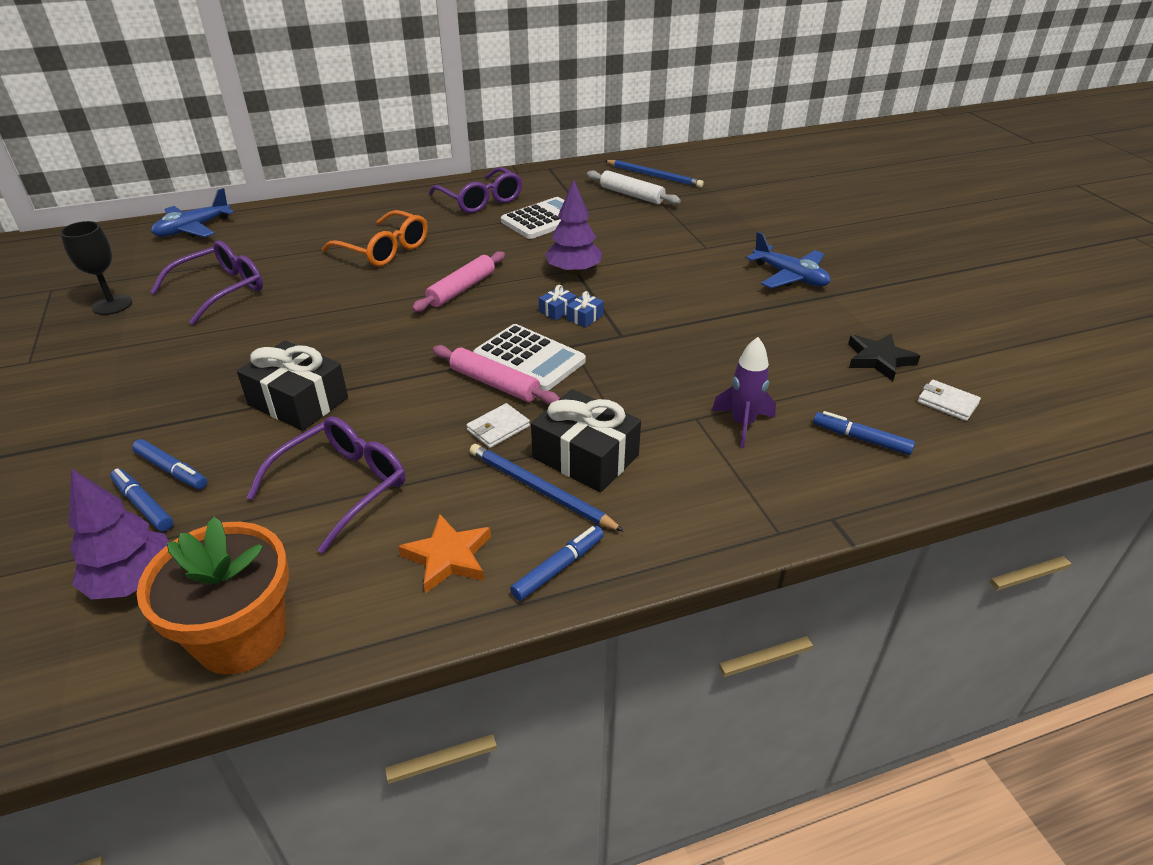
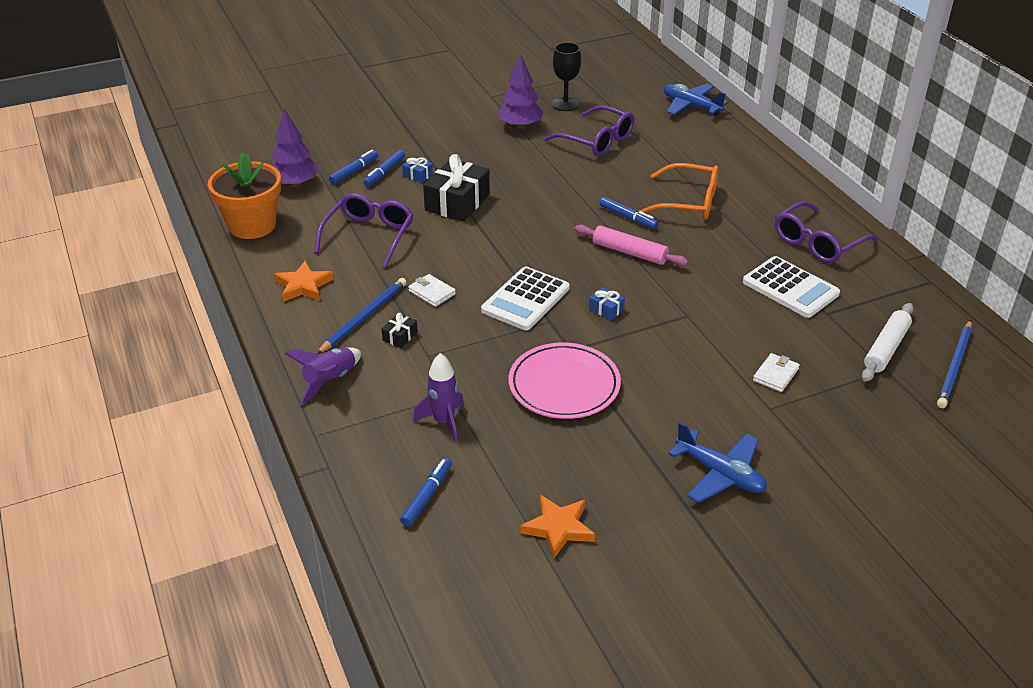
camera: 85 degrees right, 0 degrees up
(342, 486) = (369, 236): purple glasses -> purple glasses turned 105 degrees counterclockwise
(384, 250) = (688, 202): orange glasses -> orange glasses turned 105 degrees counterclockwise
(494, 384) = (488, 285): pink rolling pin -> none
(558, 568) = (290, 331): blue marker -> blue marker (628, 217)
(573, 271) = (682, 315): purple tree -> purple tree (520, 126)
(585, 317) = (598, 326): blue gift -> blue gift (417, 175)
(585, 457) = (400, 336): black gift -> black gift, size x0.44
(672, 521) = (330, 381): none -> purple rocket
(678, 343) = (564, 385): none -> pink plate
(790, 277) = (720, 474): blue plane -> blue plane turned 90 degrees counterclockwise
(879, 359) = (558, 528): black star -> orange star
(947, 403) = (487, 570): white wallet -> white wallet (775, 375)

